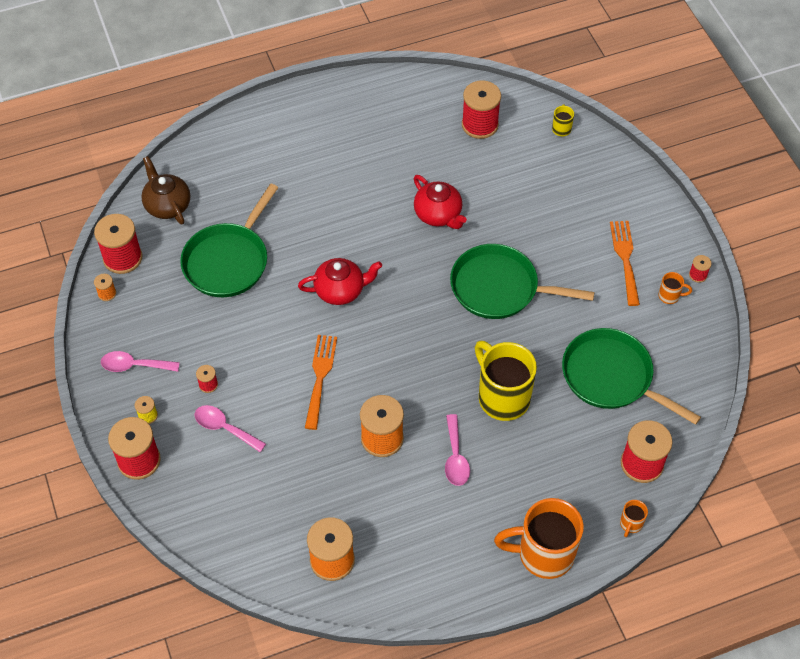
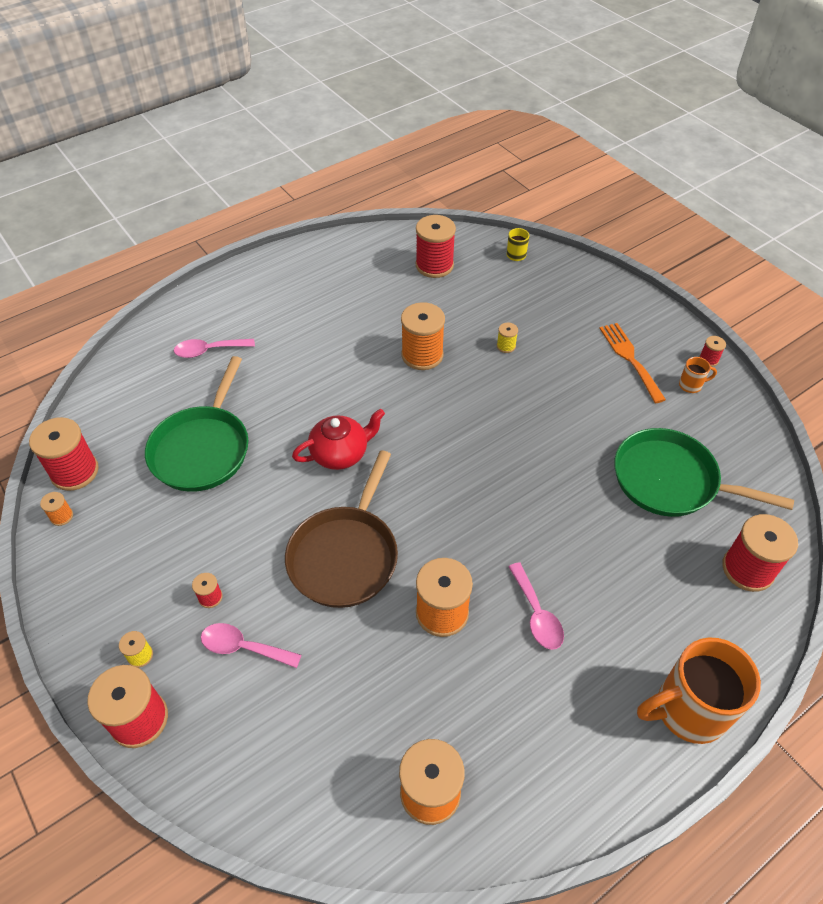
camera: 15 degrees left, 5 degrees down
(134, 365) = (111, 595): pink spoon -> pink spoon (209, 350)
(167, 205) = (118, 404): brown teapot -> none
(320, 377) = (345, 556): orange fork -> brown pan
(438, 214) = (422, 355): red teapot -> orange spool
(499, 288) = (513, 414): green pan -> none
(502, 397) = (563, 530): yellow mug -> none
(516, 222) = (506, 346): none -> yellow spool
(630, 524) = (769, 644): orange mug -> none

